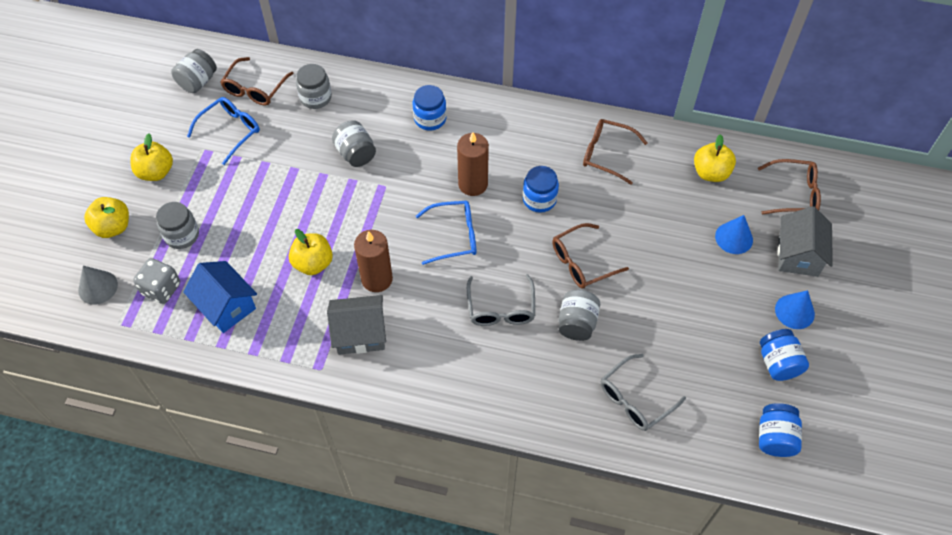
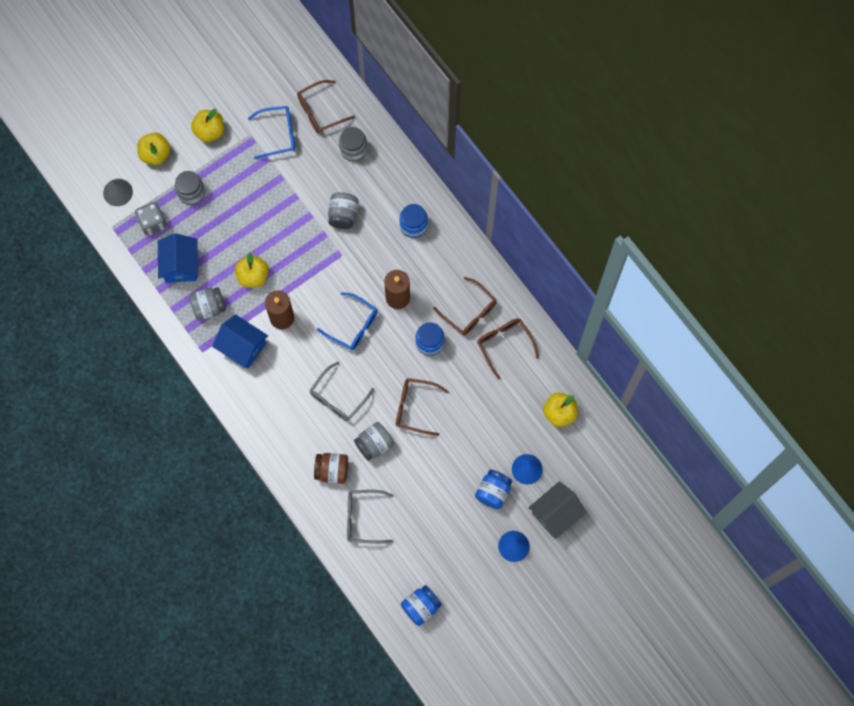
camera: 40 degrees right, 15 degrees up
(198, 81) = (288, 76): grey jar -> grey jar (209, 307)
(360, 333) = (242, 346): grey house -> blue house
(560, 379) = (332, 470): none -> brown jar
(778, 363) = (469, 567): blue jar -> blue jar (493, 492)
(793, 193) = (598, 471): brown glasses -> brown glasses (469, 311)

